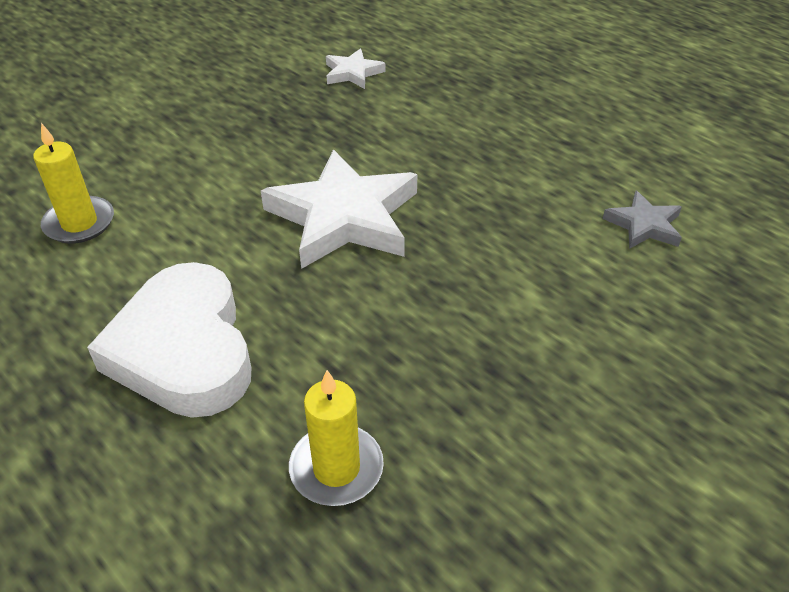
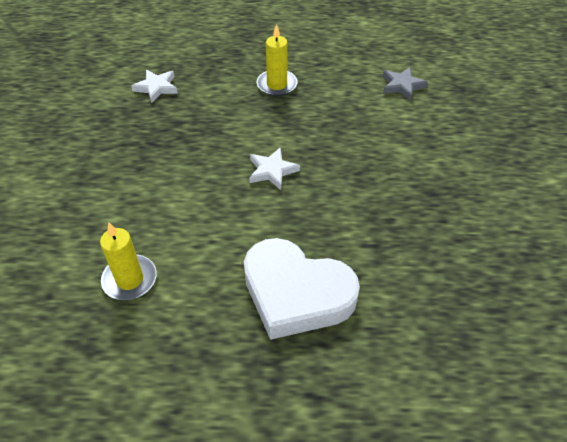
camera: 45 degrees left, 5 degrees up
(336, 468) = (435, 284): yellow candle -> yellow candle (277, 85)
(344, 217) = (272, 171): white star -> white star, size x0.49

